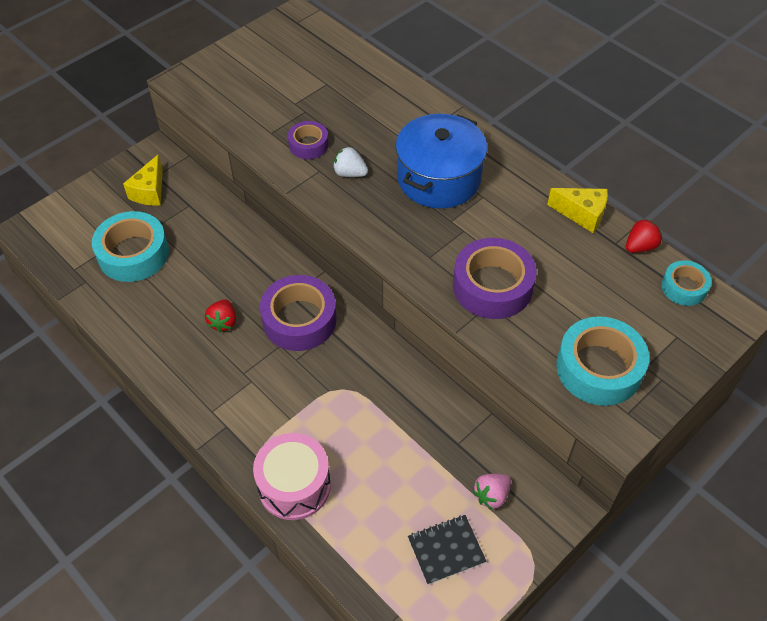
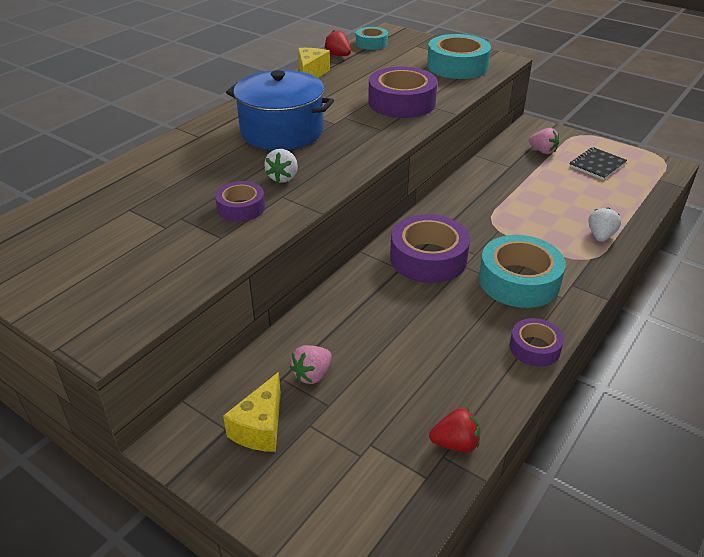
camera: 100 degrees left, 15 degrees down
(133, 254) = (380, 415): turquoise tape -> turquoise tape (519, 281)
(149, 191) = (260, 427): yellow cheese -> yellow cheese turned 105 degrees clockwise
(158, 367) = (534, 348): none -> purple tape
(185, 222) = (312, 375): none -> pink strawberry
(223, 322) = (454, 310): red strawberry -> red strawberry (455, 443)
(294, 486) = (600, 236): pink drum -> white strawberry
(446, 550) = (597, 165): black notebook -> black notebook turned 75 degrees clockwise

